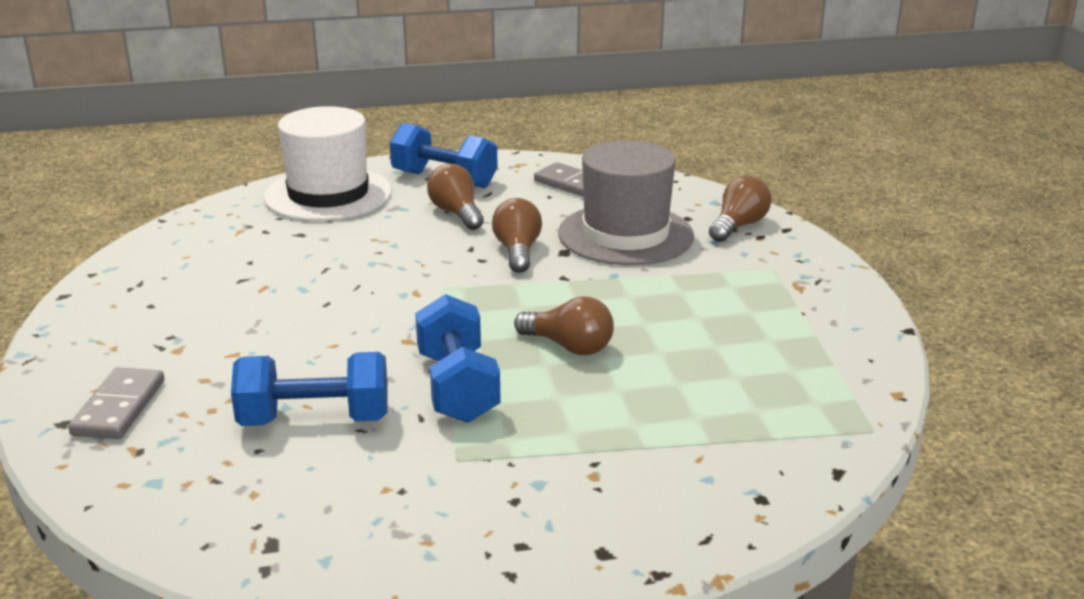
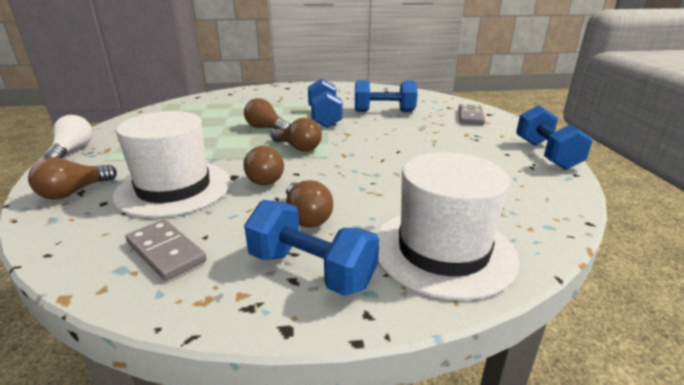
camera: 175 degrees left, 0 degrees up
(87, 306) = (546, 154): none -> blue dumbbell
(491, 302) = (298, 148): none -> brown light bulb
(625, 235) = (174, 188): grey hat -> white hat
(848, 282) = (73, 150): none -> white light bulb

